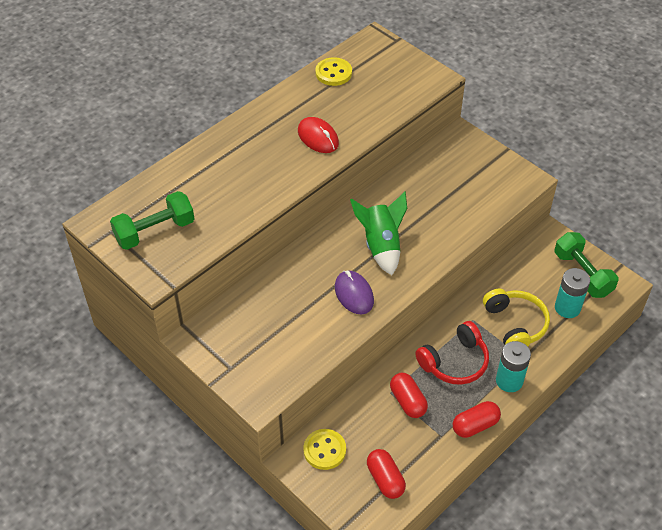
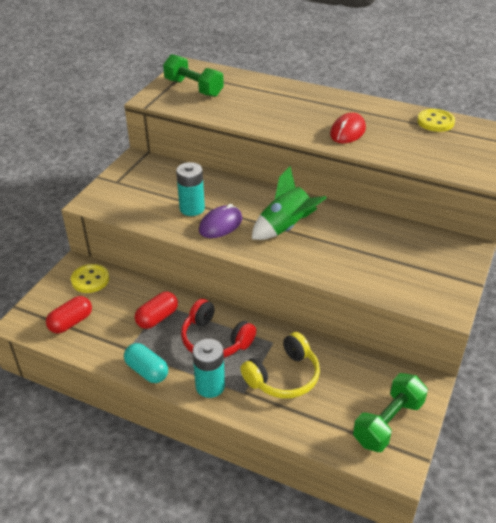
camera: 70 degrees right, 10 degrees down
(475, 425) = (147, 371): red capsule -> turquoise capsule
(567, 308) = (330, 417): turquoise battery -> turquoise battery (192, 208)

